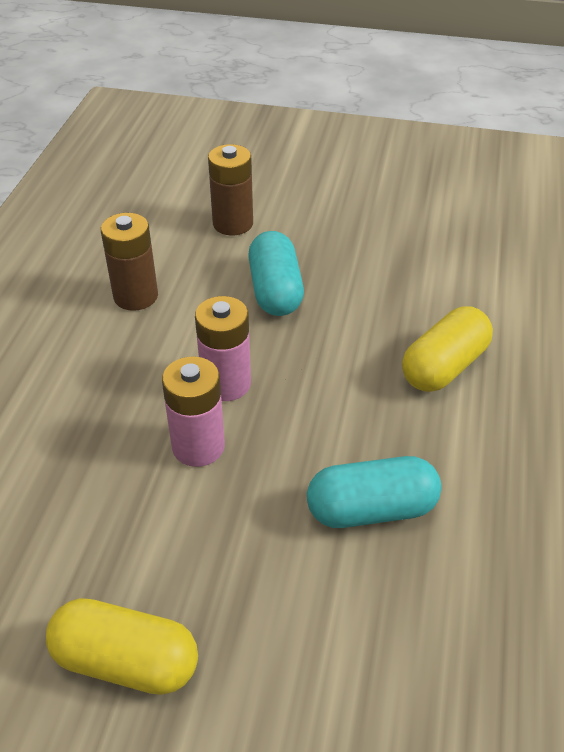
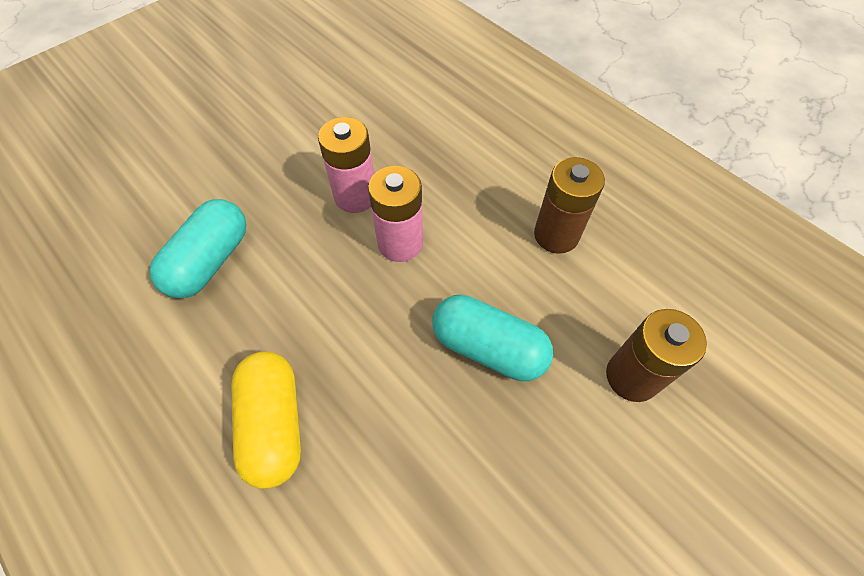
camera: 125 degrees right, 15 degrees up
(126, 661) = (249, 102): yellow capsule -> none

